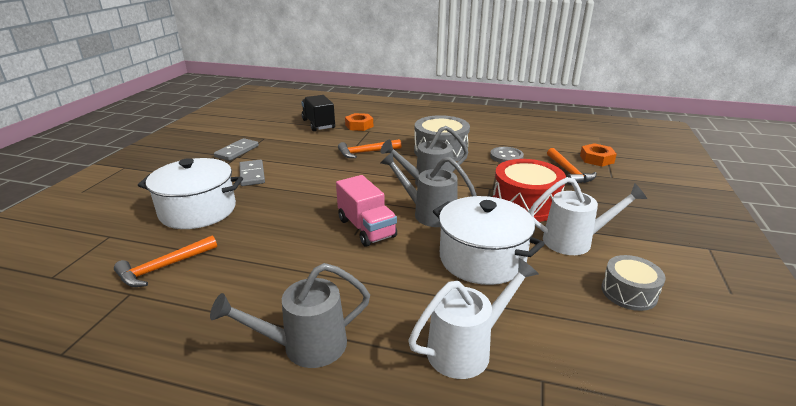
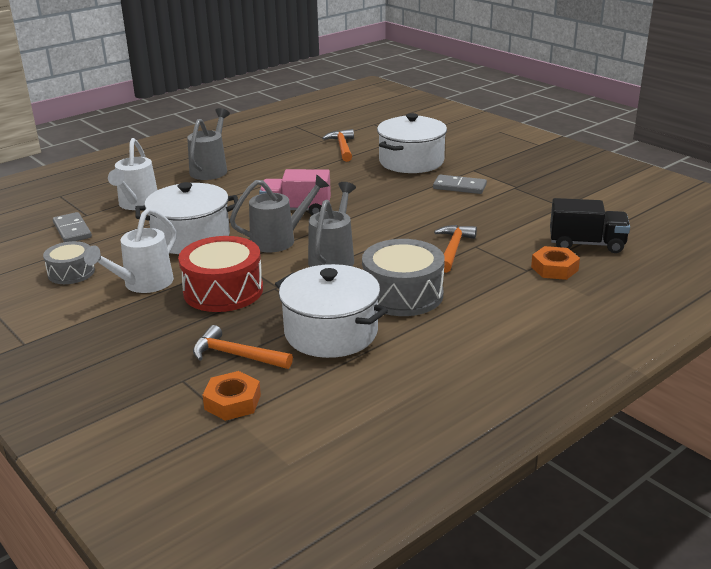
camera: 125 degrees right, 0 degrees up
(237, 151) = (531, 188): grey domino -> grey domino (72, 230)
(506, 157) = (331, 333): grey button -> white pot

